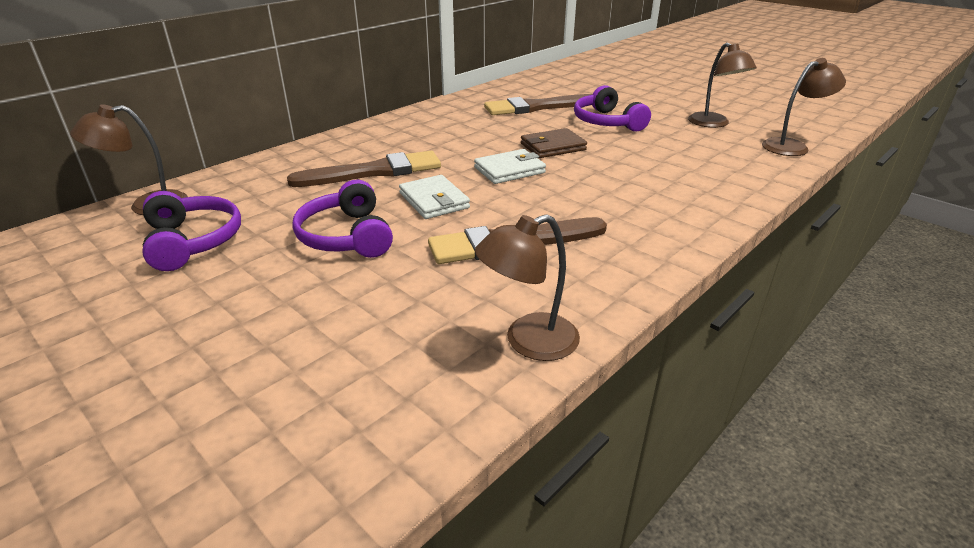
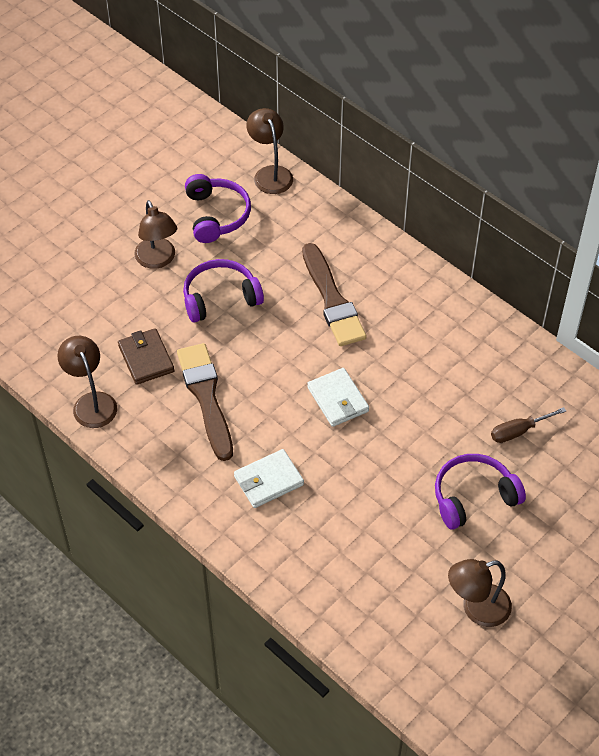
camera: 90 degrees right, 20 degrees up
(193, 241) = (217, 215): purple headphones -> purple headphones turned 75 degrees counterclockwise
(434, 201) = (276, 346): white wallet -> white wallet (268, 481)
(536, 107) = (519, 431): brown brush -> brown screwdriver
(553, 147) = (396, 438): brown wallet -> brown wallet (146, 358)
(792, 146) = (408, 670): brown lamp -> brown lamp (158, 260)

